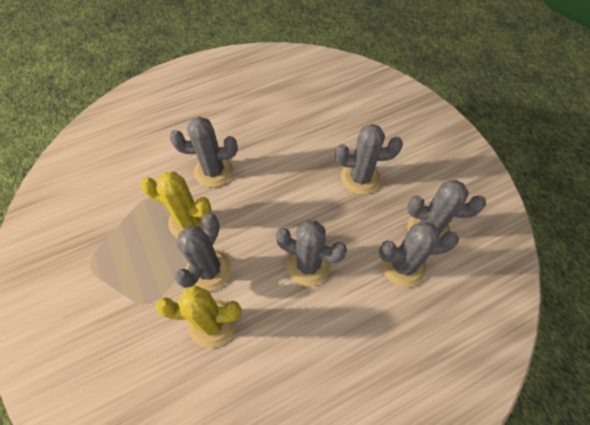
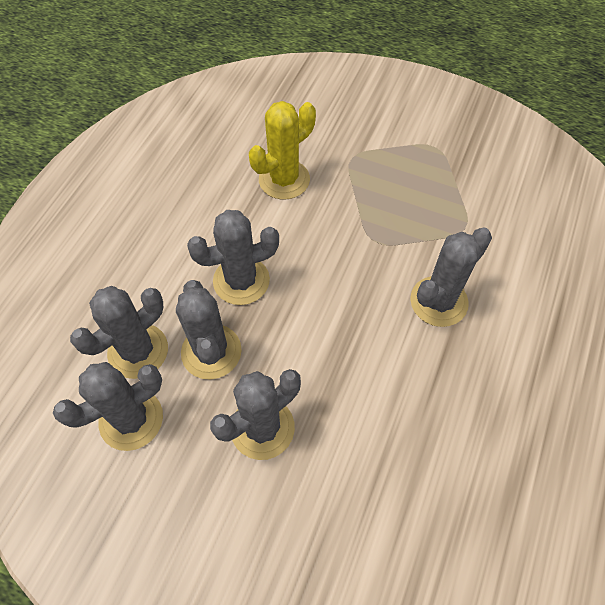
camera: 140 degrees right, 0 degrees up
(189, 221) = (398, 236): yellow cactus -> none
(209, 270) = (330, 211): grey cactus -> grey cactus (211, 351)

